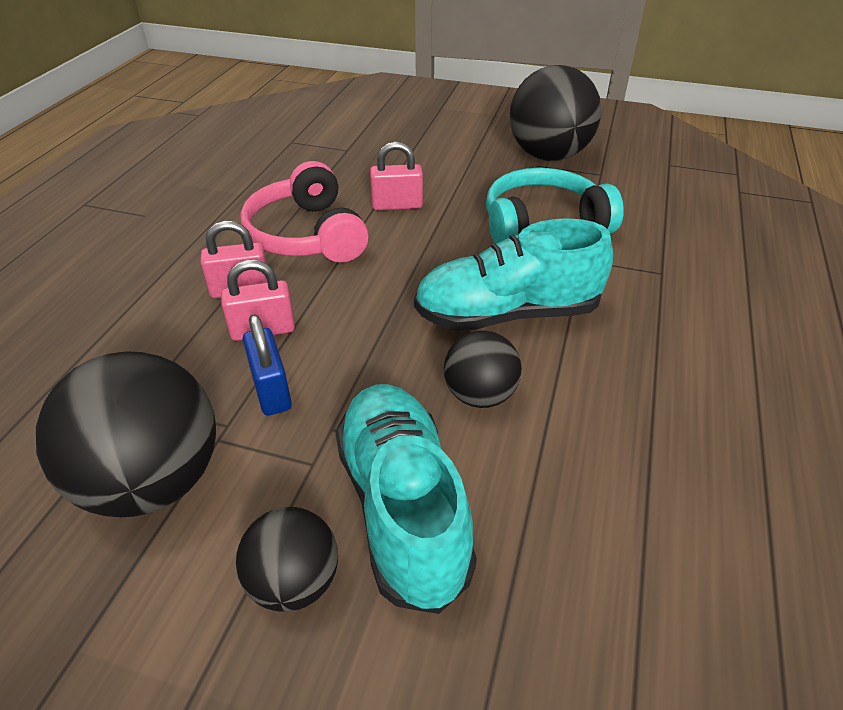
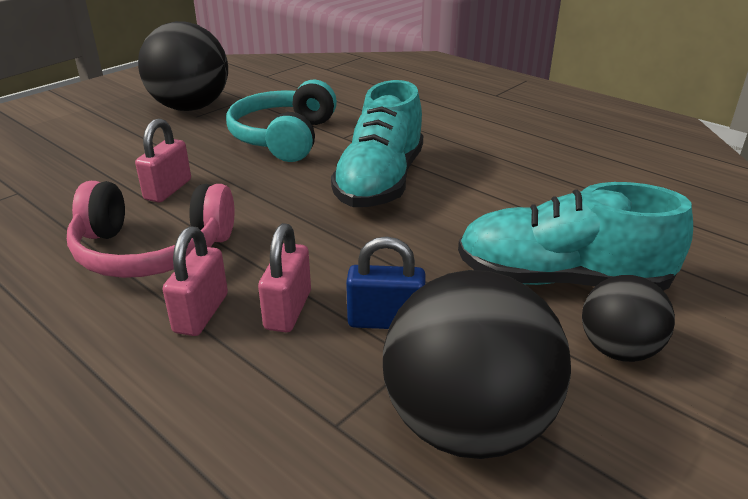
camera: 65 degrees left, 10 degrees down
(480, 395) = (463, 218): black ball -> none

